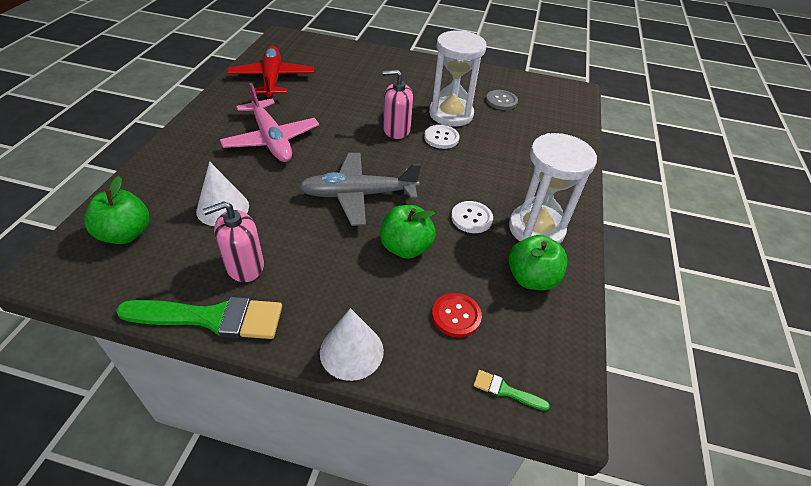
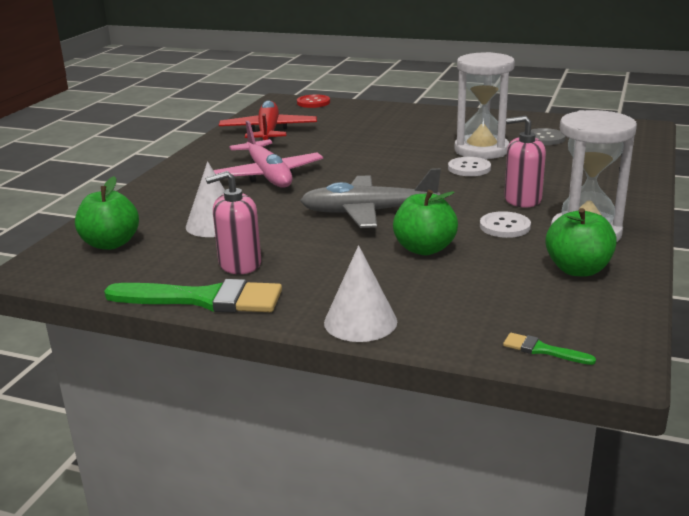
camera: 10 degrees right, 20 degrees down
(396, 130) = (414, 164): pink soap dispenser -> pink soap dispenser (522, 199)
(456, 316) = (484, 297): red button -> red button (313, 102)

